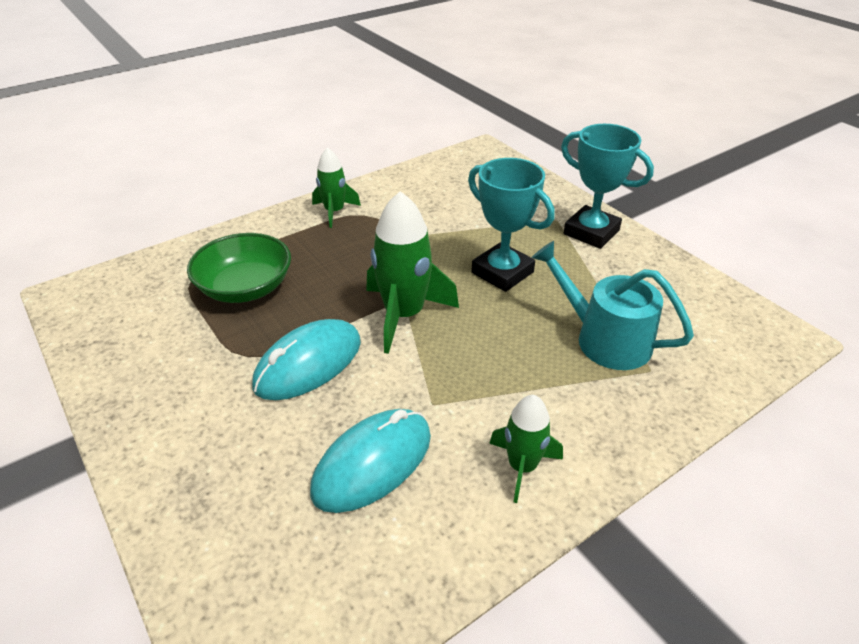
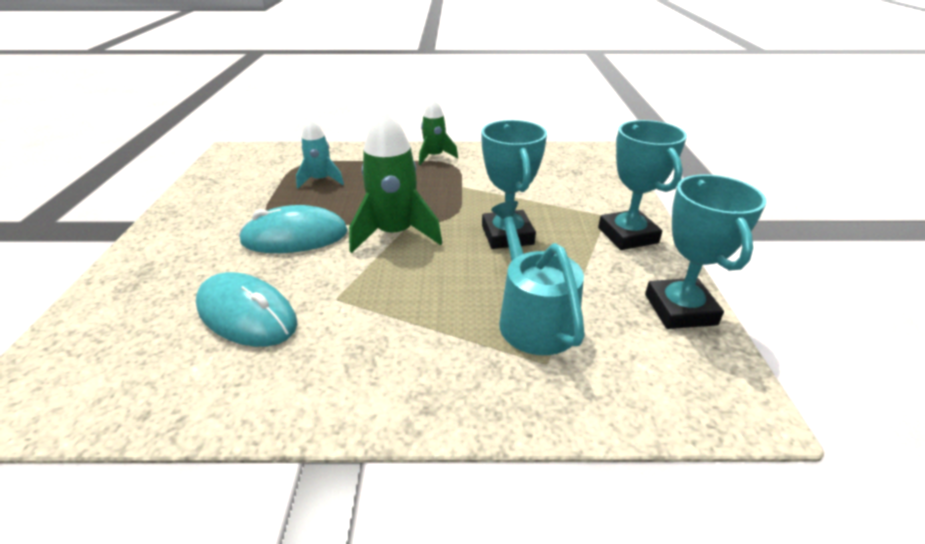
camera: 35 degrees right, 5 degrees down
(245, 287) = (321, 180): green bowl -> turquoise rocket
(373, 463) = (247, 315): turquoise mouse -> turquoise mouse turned 45 degrees clockwise
(522, 466) = (337, 375): green rocket -> none
(686, 282) = (680, 309): none -> turquoise trophy

